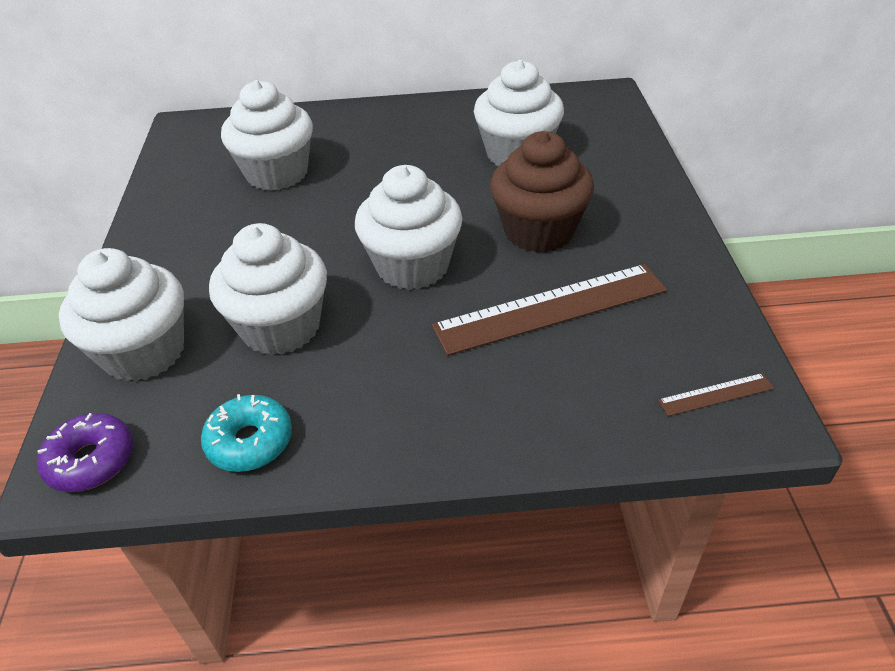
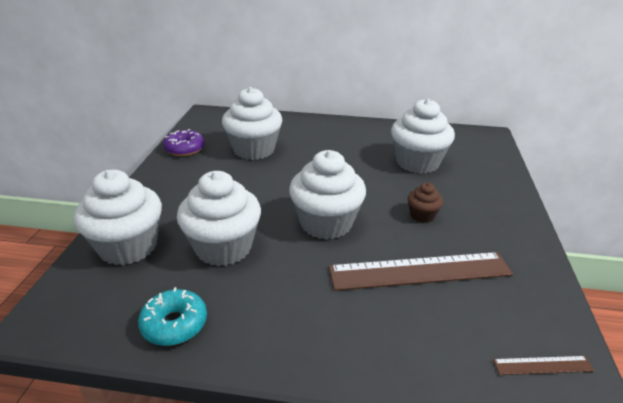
camera: 10 degrees right, 10 degrees down
(91, 460) = (64, 314): purple donut -> purple donut (185, 149)
(539, 231) = (422, 215): brown cupcake -> brown cupcake, size x0.48

